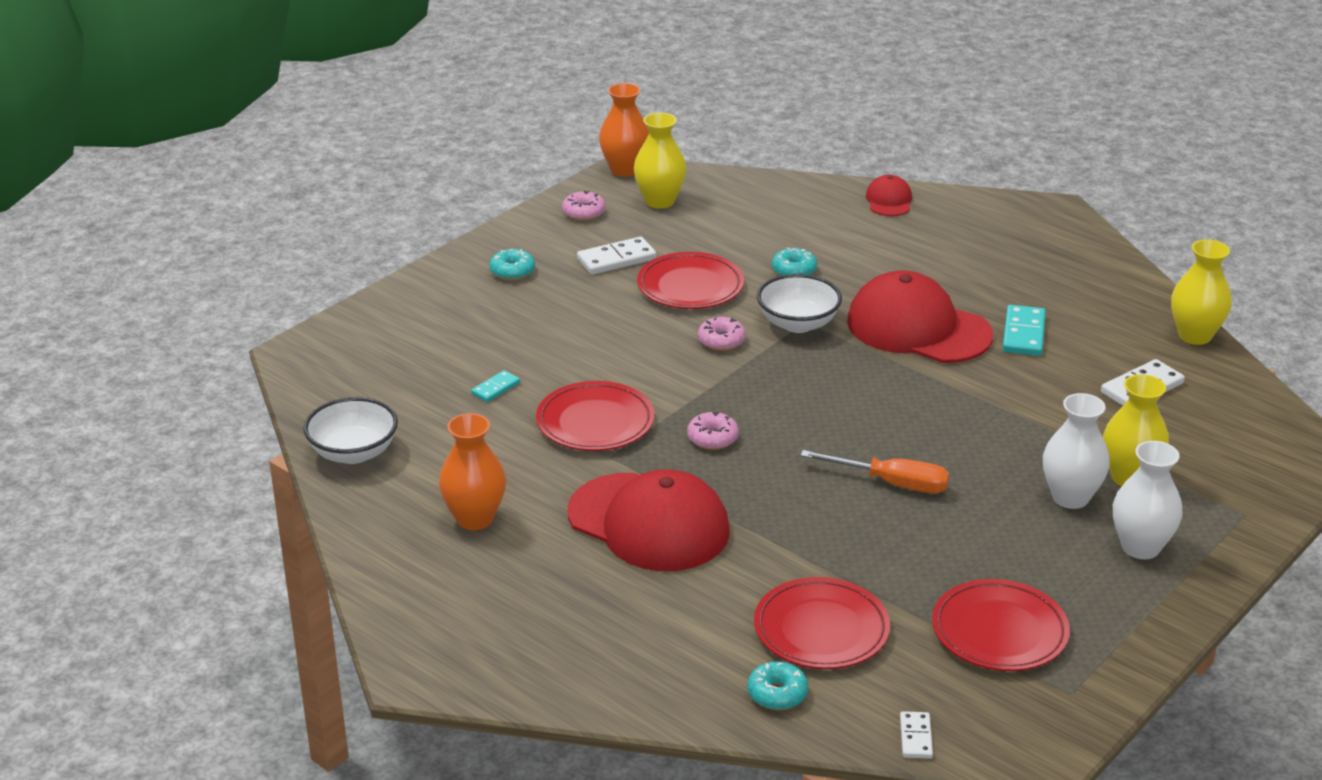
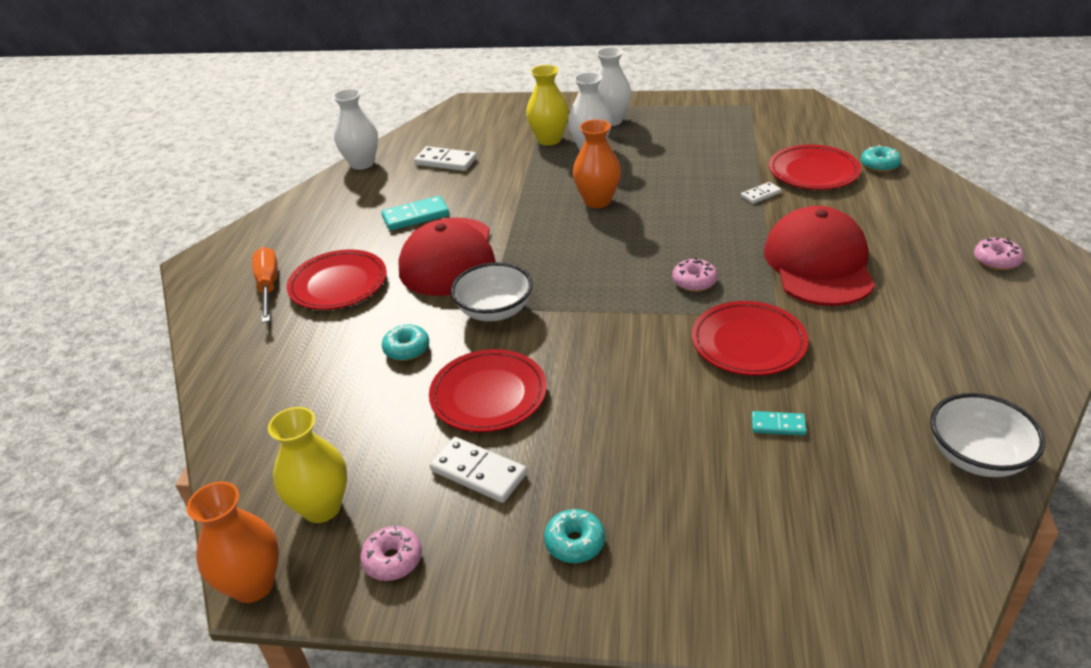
camera: 120 degrees left, 5 degrees up
(475, 518) = (933, 337): orange vase -> orange vase (597, 201)
(721, 341) = (561, 336): pink donut -> pink donut (996, 260)
(889, 200) = (228, 350): red cap -> none
(891, 483) = (651, 200): orange screwdriver -> orange screwdriver (268, 286)
(915, 737) = (842, 125): white domino -> white domino (761, 195)
(999, 632) = (734, 131): red plate -> red plate (338, 284)
(1194, 335) = (362, 163): yellow vase -> white vase

